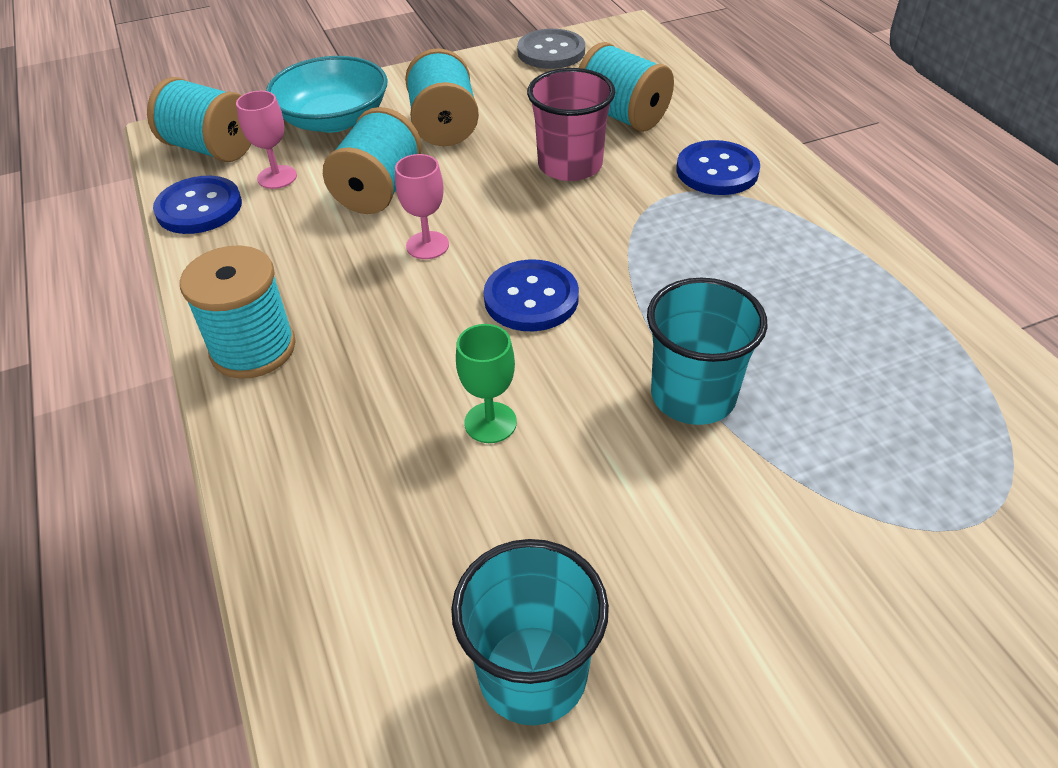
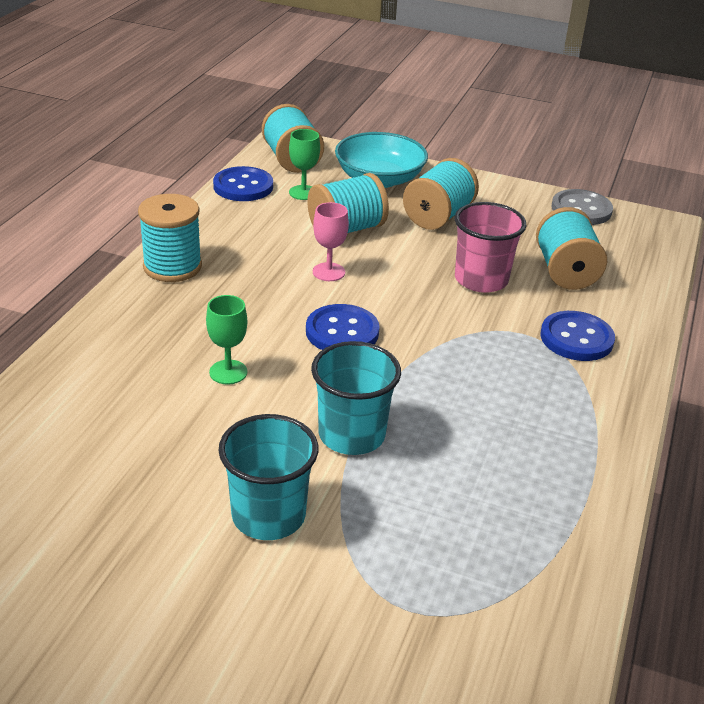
camera: 40 degrees right, 10 degrees down
(277, 177) = (303, 193): pink goblet -> green goblet
(533, 673) = (85, 480): turquoise cup -> turquoise cup (268, 515)

